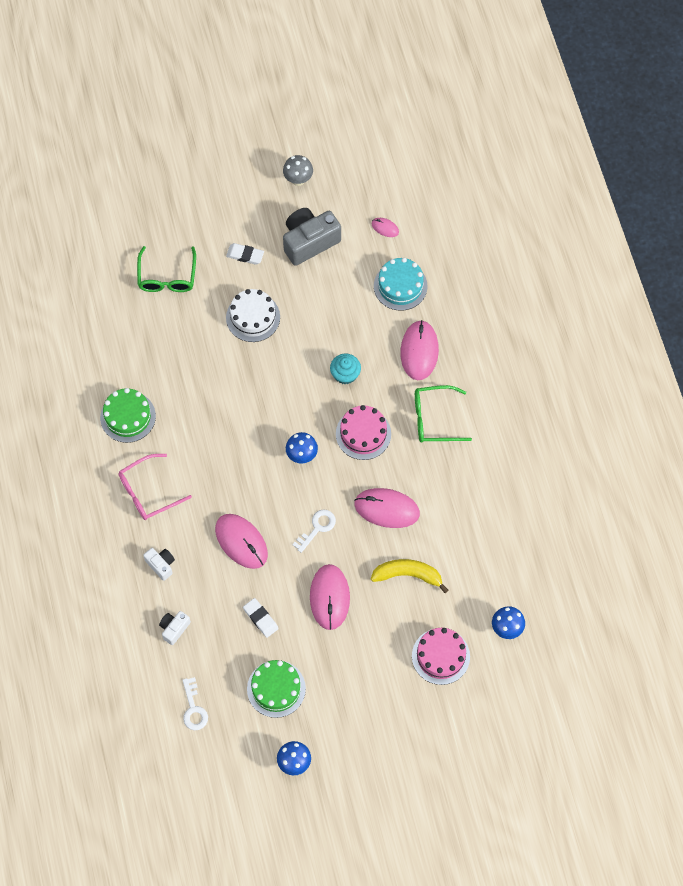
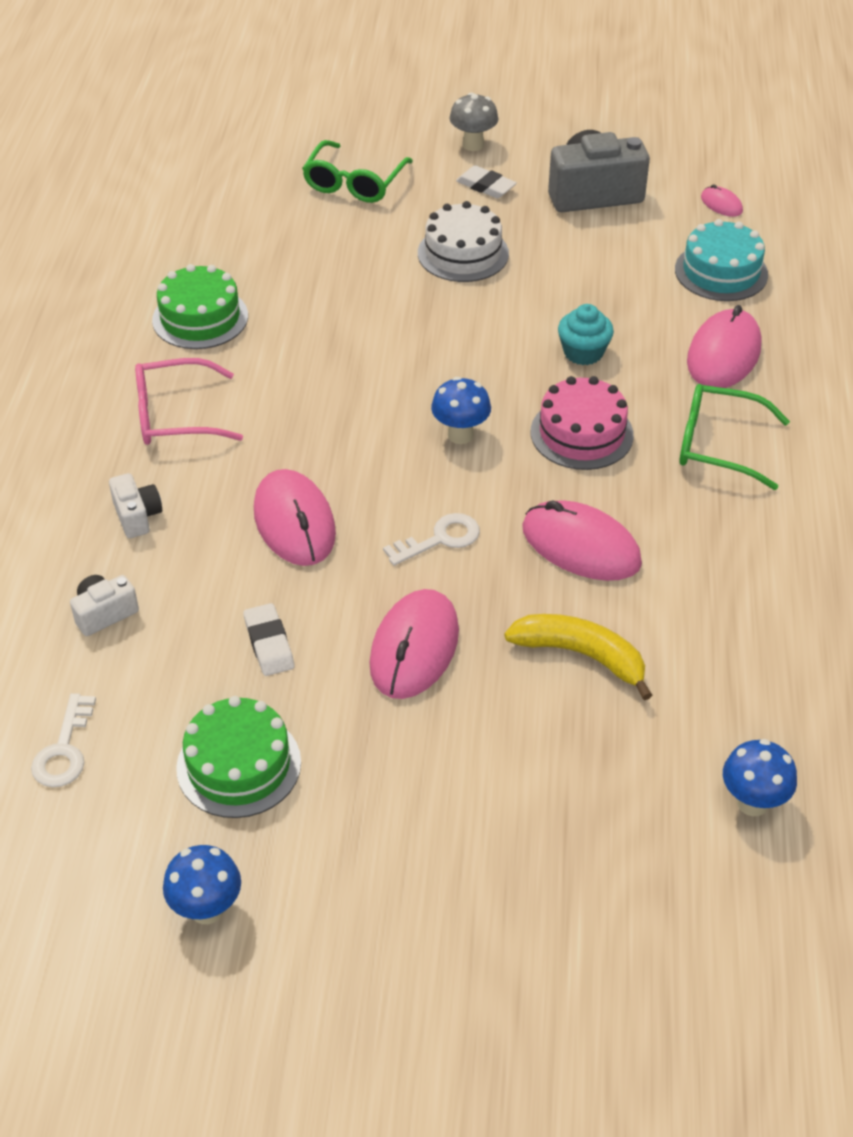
camera: 20 degrees right, 20 degrees down
(298, 180) = (606, 129): grey mushroom -> grey mushroom (473, 145)
(440, 656) = (595, 810): pink cake -> none

